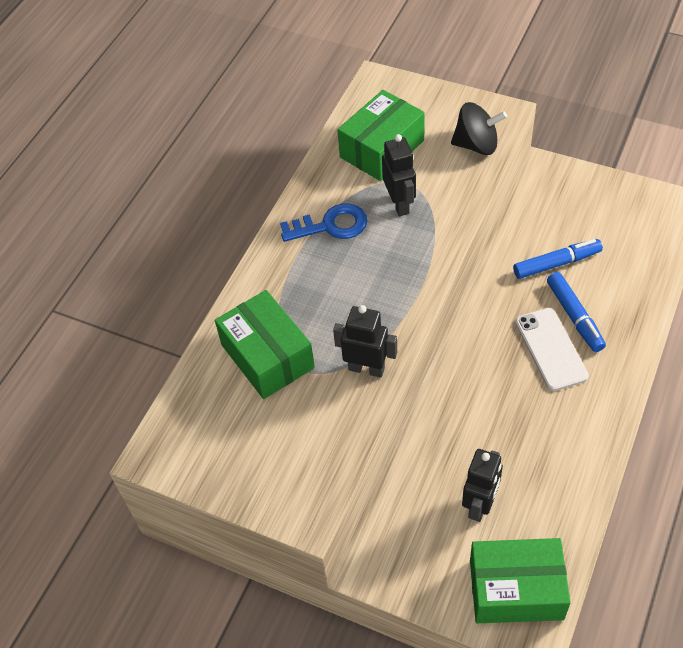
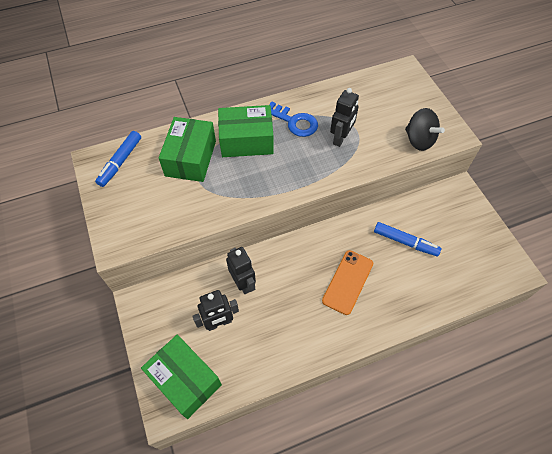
camera: 40 degrees right, 5 degrees up
(366, 368) = (225, 203): black robot -> black robot (243, 283)
(382, 149) = (366, 104): green box -> green box (246, 141)
(550, 349) = (347, 282): white phone -> orange phone
(574, 316) = (381, 277): blue marker -> blue marker (120, 162)

